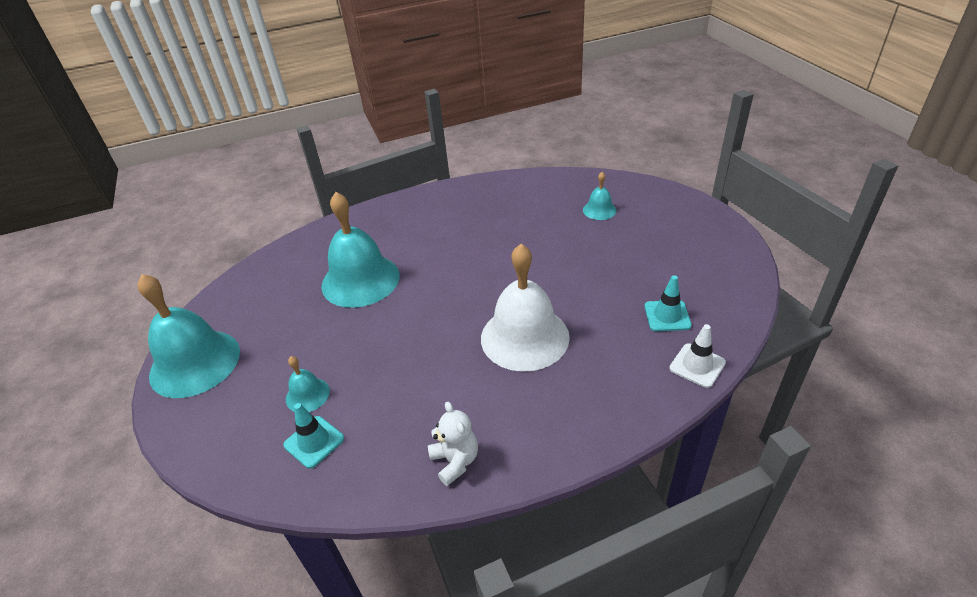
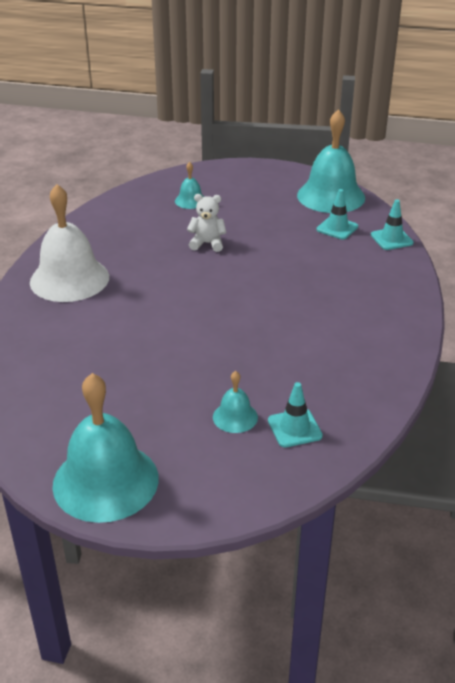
camera: 60 degrees left, 5 degrees down
(360, 280) = (116, 342): turquoise bell -> turquoise bell (331, 196)
(455, 461) = (380, 364): white teddy bear -> white teddy bear (207, 243)
(524, 337) = (291, 289): white bell -> white bell (69, 279)
(697, 365) = (391, 239): white traffic cone -> turquoise traffic cone

